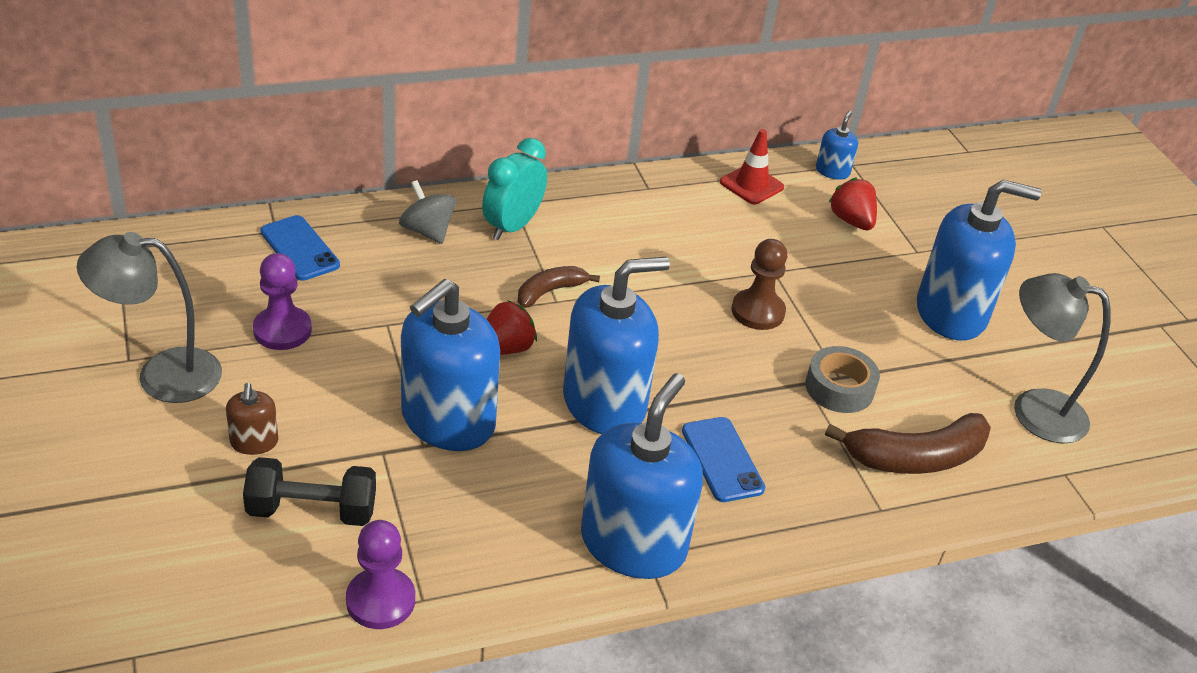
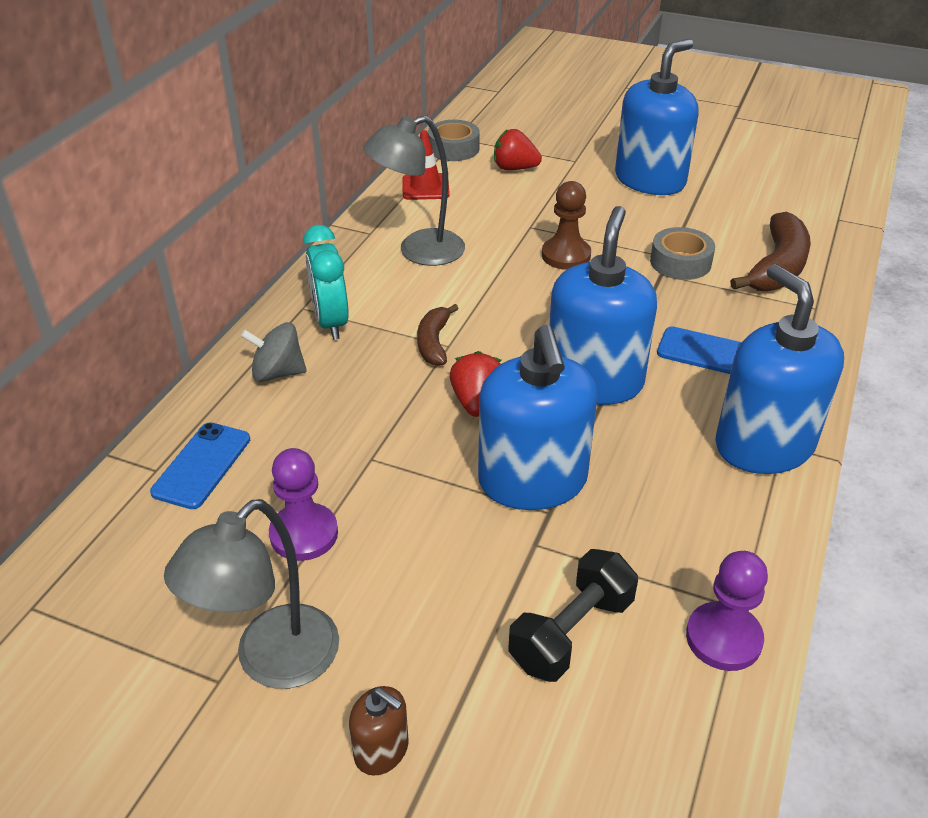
camera: 45 degrees left, 0 degrees up
(254, 442) = (441, 632): brown soap dispenser -> brown soap dispenser (381, 749)
(299, 248) = (202, 465): blue phone -> blue phone turned 75 degrees counterclockwise
(832, 171) = (453, 148): blue soap dispenser -> grey tape
(1034, 410) = (771, 199): grey lamp -> grey lamp (418, 251)

